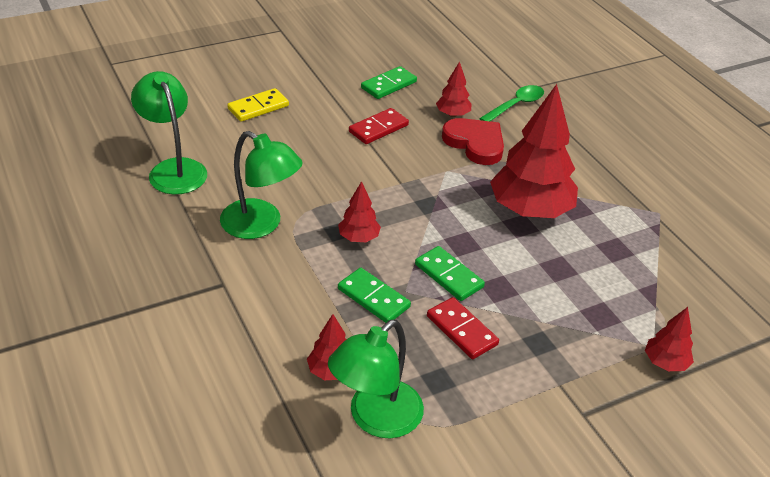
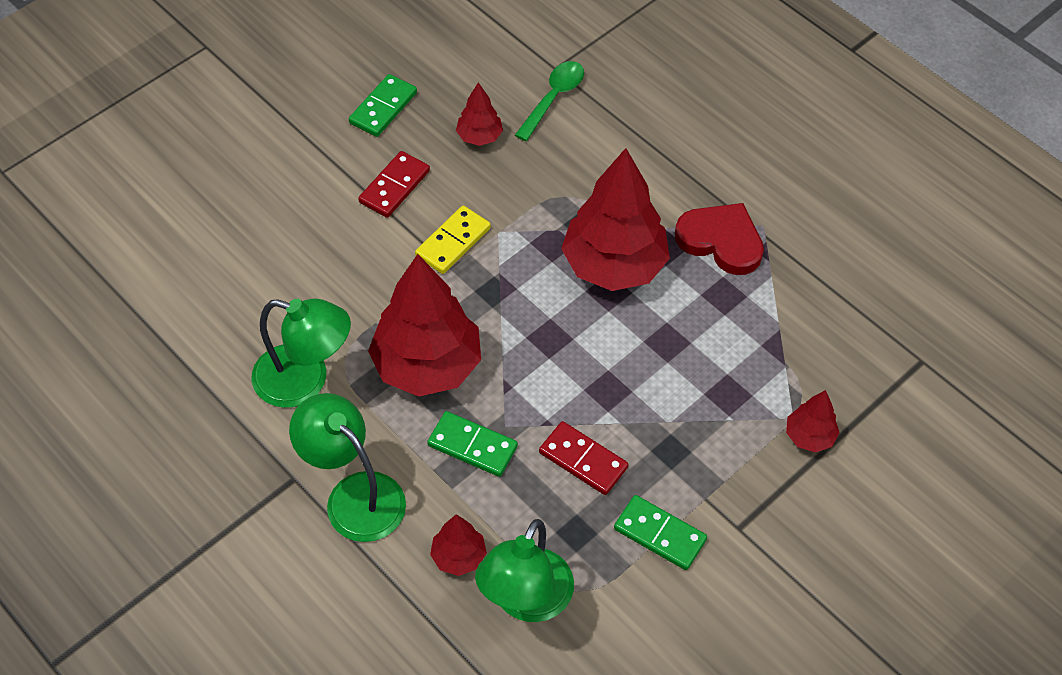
camera: 15 degrees left, 15 degrees up
(173, 169) = (164, 326): green lamp -> green lamp (354, 495)
(258, 107) = (230, 194): yellow domino -> yellow domino (453, 242)
(359, 238) = (427, 365): red tree -> red tree, size x2.15
(449, 276) = (547, 389): green domino -> green domino (660, 534)
(475, 143) = (521, 177): red heart -> red heart (721, 241)

